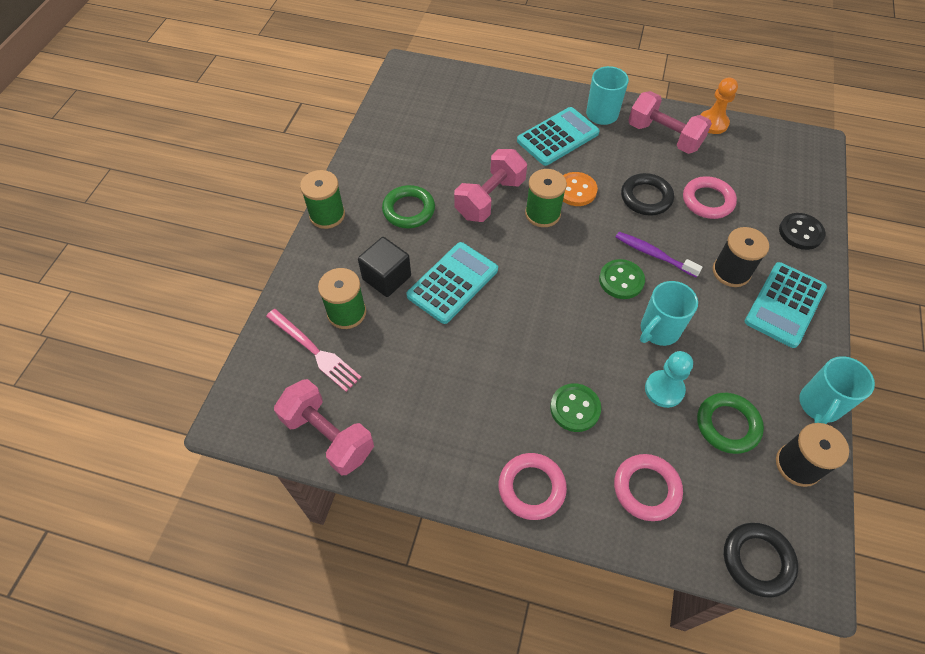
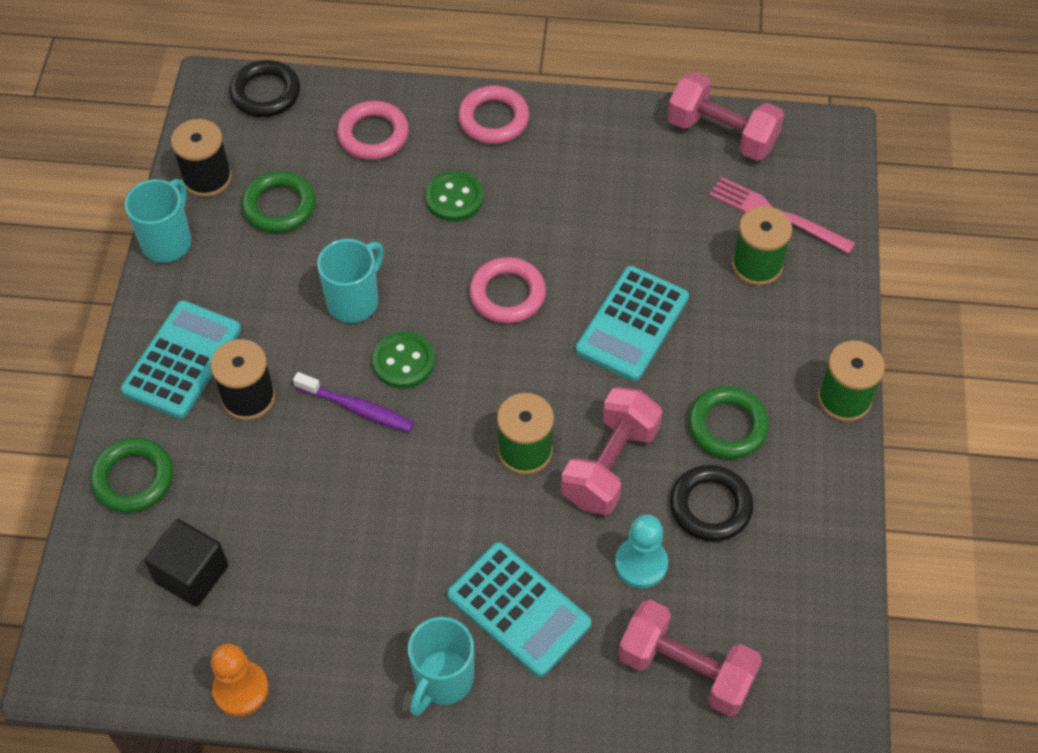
camera: 170 degrees right, 0 degrees up
(386, 277) = (722, 318): black cube -> black cube (192, 574)
(558, 137) = (518, 609): turquoise calculator -> turquoise calculator turned 90 degrees counterclockwise
(576, 190) = (477, 502): orange button -> none
(646, 197) = (366, 505): black ring -> black ring (710, 506)
(664, 136) = (332, 641): pink dumbbell -> pink dumbbell (686, 669)
(664, 389) = (350, 232): turquoise pawn -> turquoise pawn (641, 563)
(707, 201) = (268, 515): pink ring -> pink ring (507, 294)
(800, 232) = (133, 478): black button -> green ring

